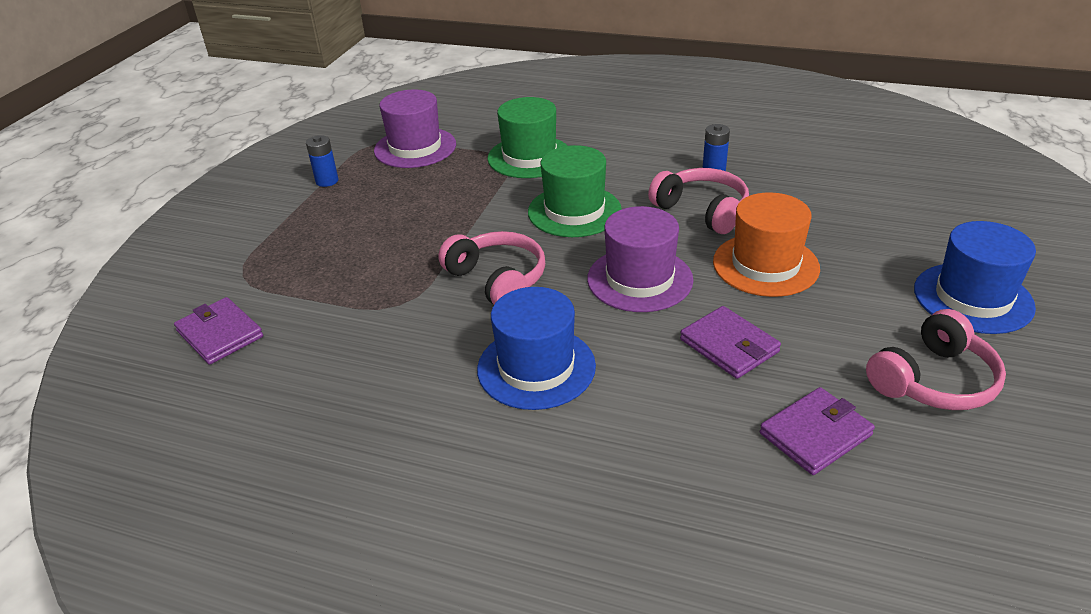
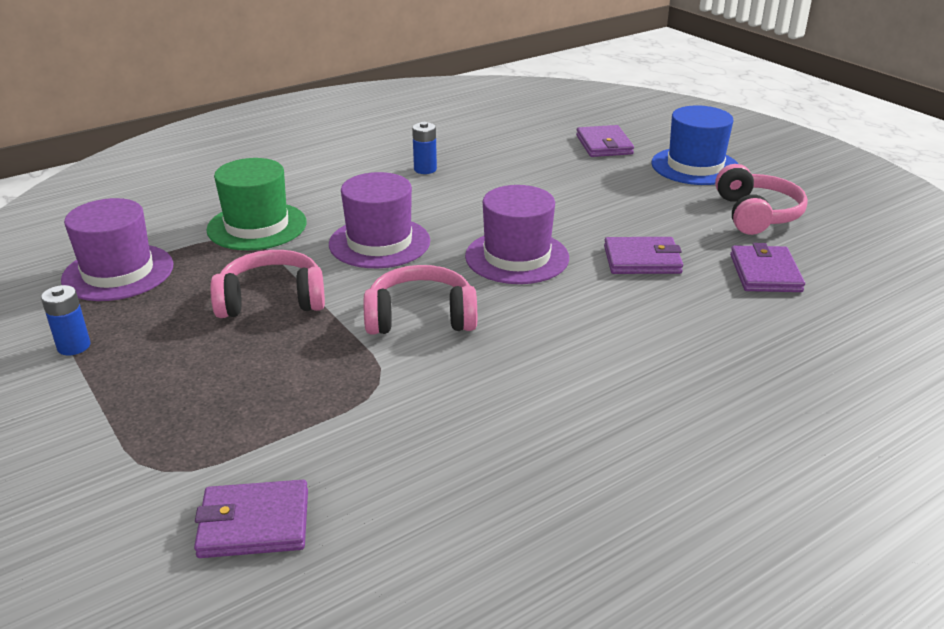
camera: 55 degrees left, 5 degrees down
(536, 367) = (567, 348): blue hat -> none
(574, 211) = (379, 243): green hat -> purple hat
(702, 210) = (468, 196): pink headphones -> pink headphones (272, 300)
(765, 265) = (570, 206): orange hat -> none
(918, 227) = (604, 145): none -> purple wallet

